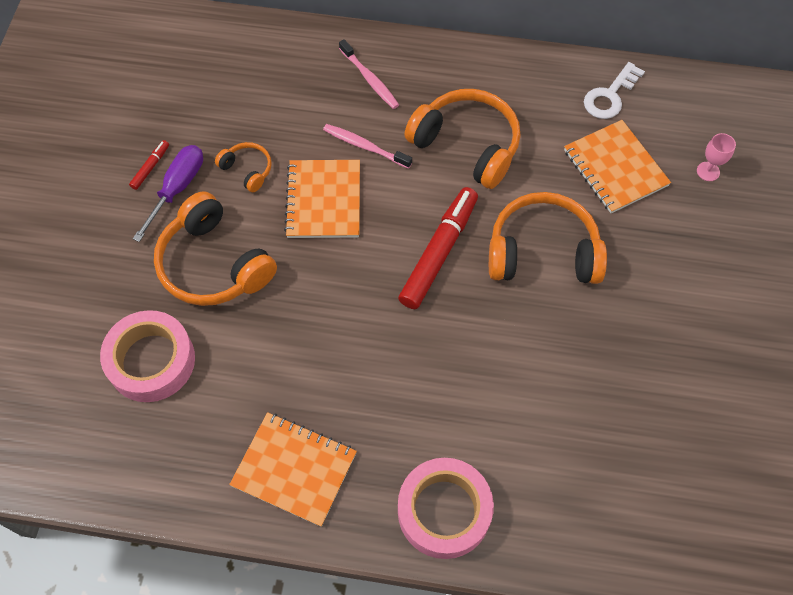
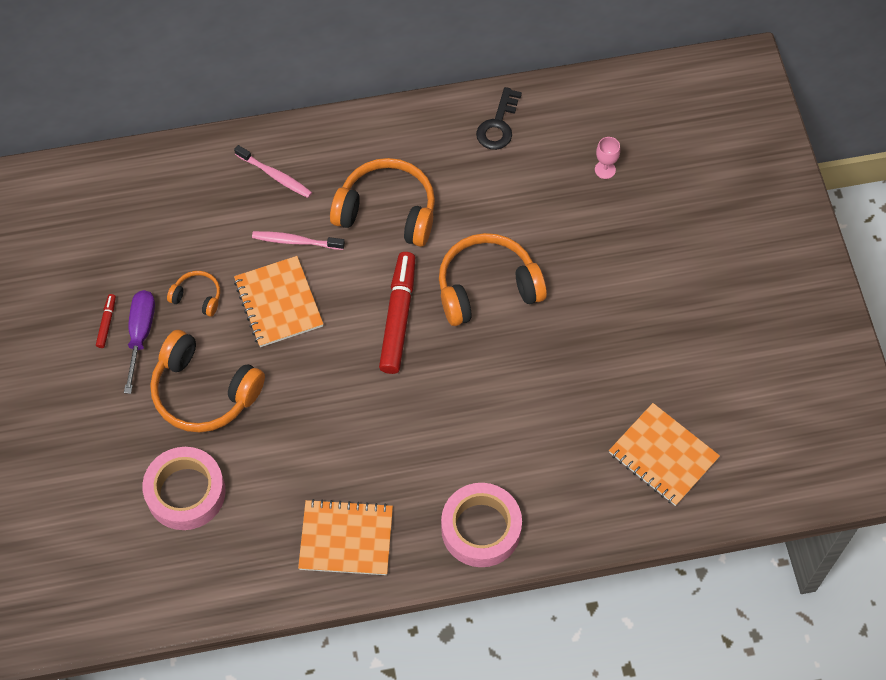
camera: 20 degrees left, 0 degrees up
(610, 96) = (498, 125): white key -> black key
(615, 168) = (524, 192): orange notebook -> orange notebook (663, 455)

